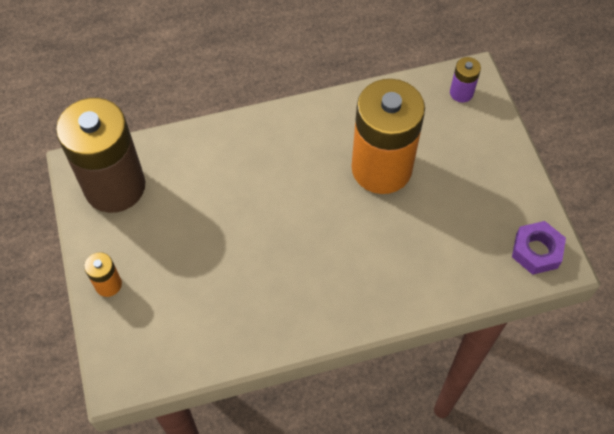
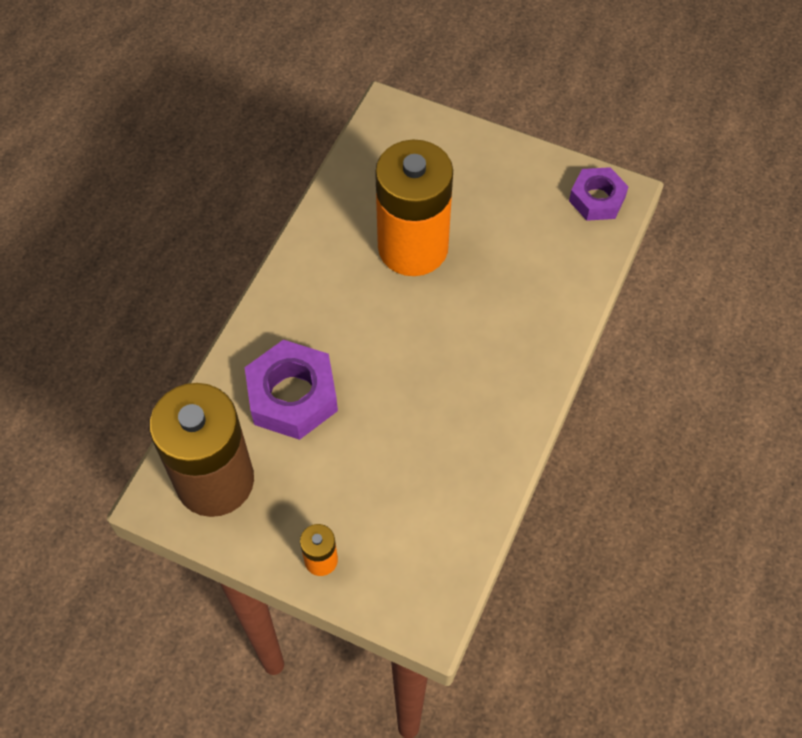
camera: 50 degrees left, 0 degrees up
(208, 183) = (292, 396): none -> purple nut
(461, 93) = (396, 131): purple battery -> none

